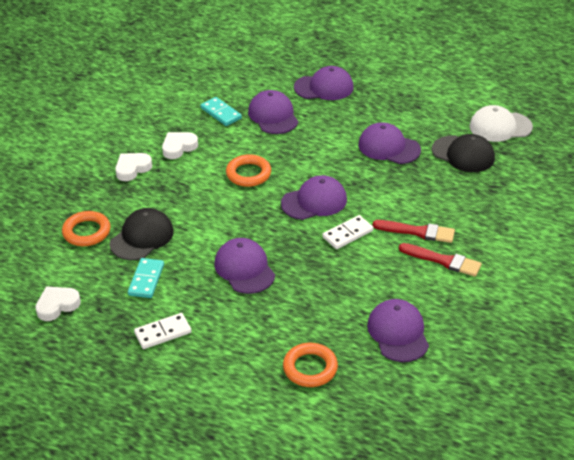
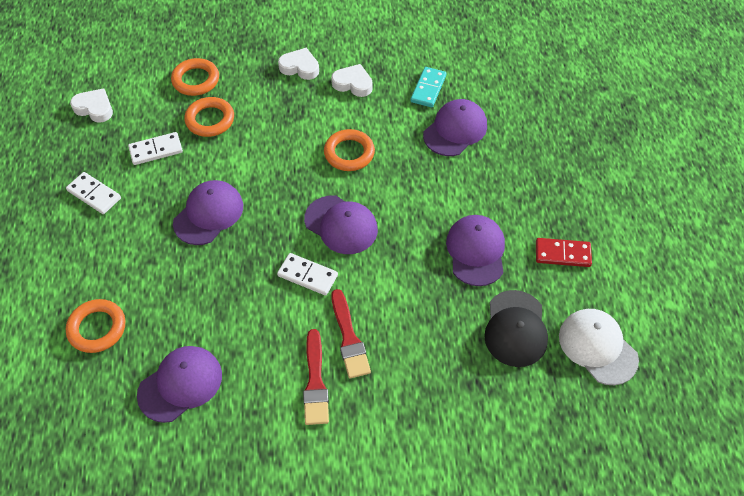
camera: 60 degrees right, 15 degrees up
(142, 237) = (210, 120): black cap -> orange ring
(146, 280) = (156, 150): turquoise domino -> white domino
(324, 87) = (537, 149): purple cap -> none
(420, 112) = (562, 254): none -> red domino

